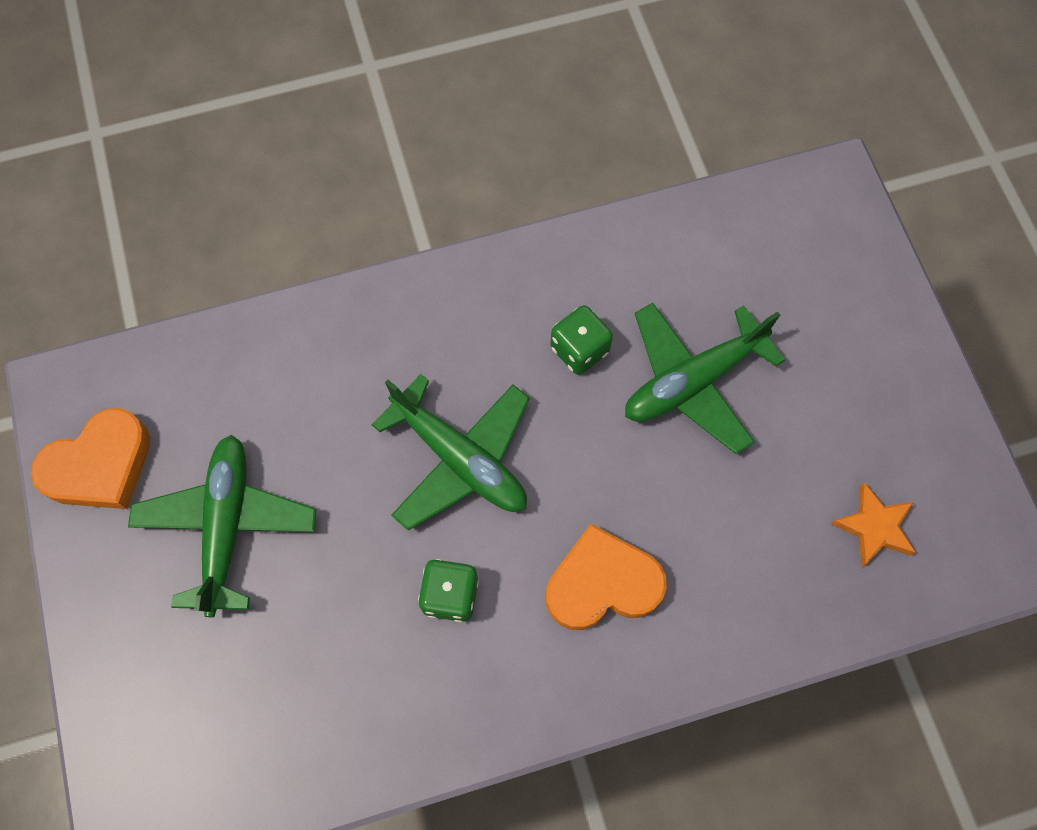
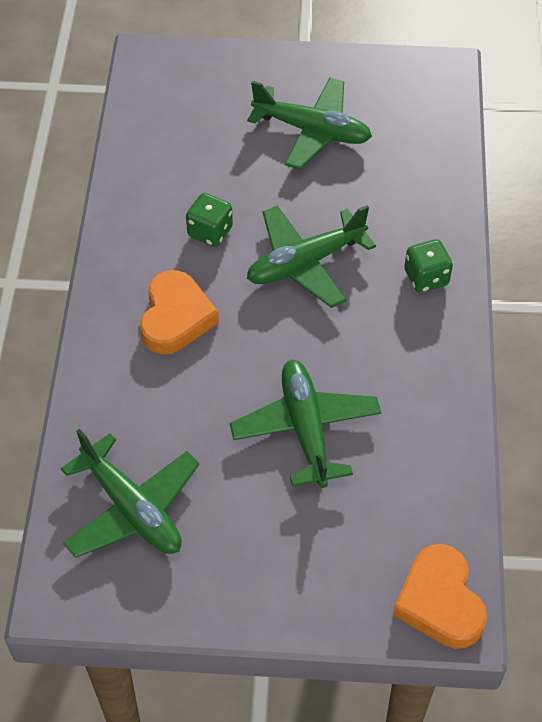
camera: 110 degrees right, 15 degrees down
(100, 466) = (382, 79): orange heart -> orange heart (440, 602)
(579, 349) = (363, 362): green dice -> green dice (426, 278)
(874, 527) = (132, 508): orange star -> green plane

